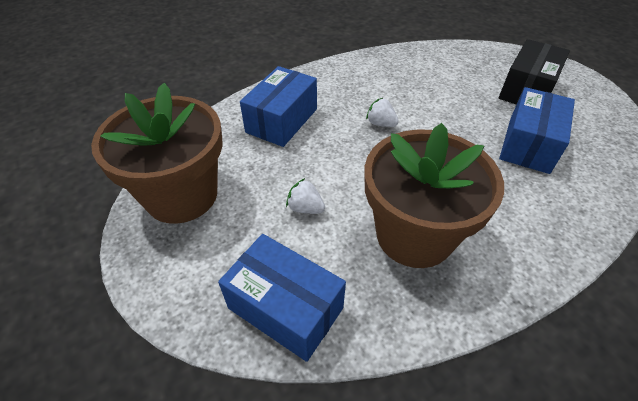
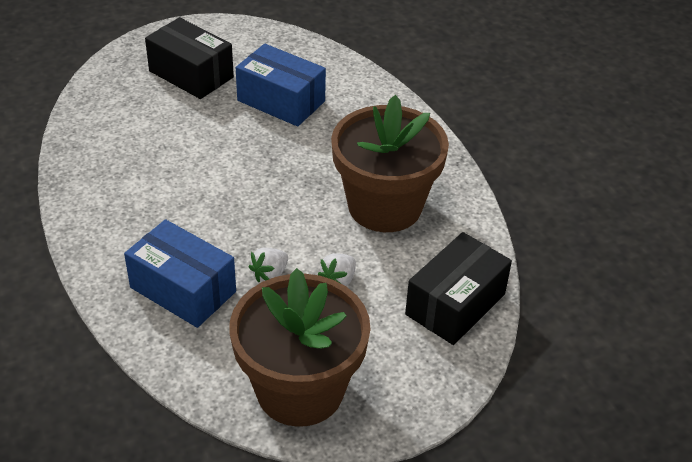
camera: 85 degrees left, 5 degrees down
(285, 308) = (455, 304): blue box -> black box
(381, 123) = (216, 200): white strawberry -> white strawberry (270, 274)

